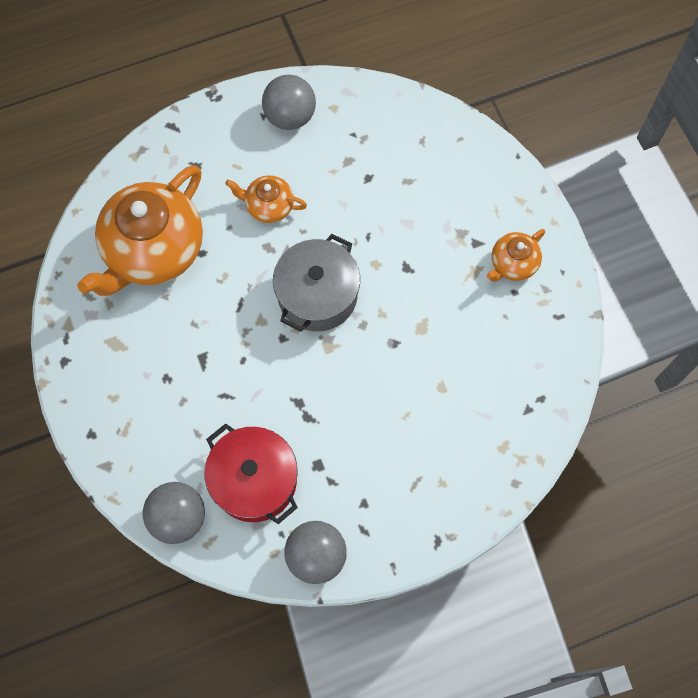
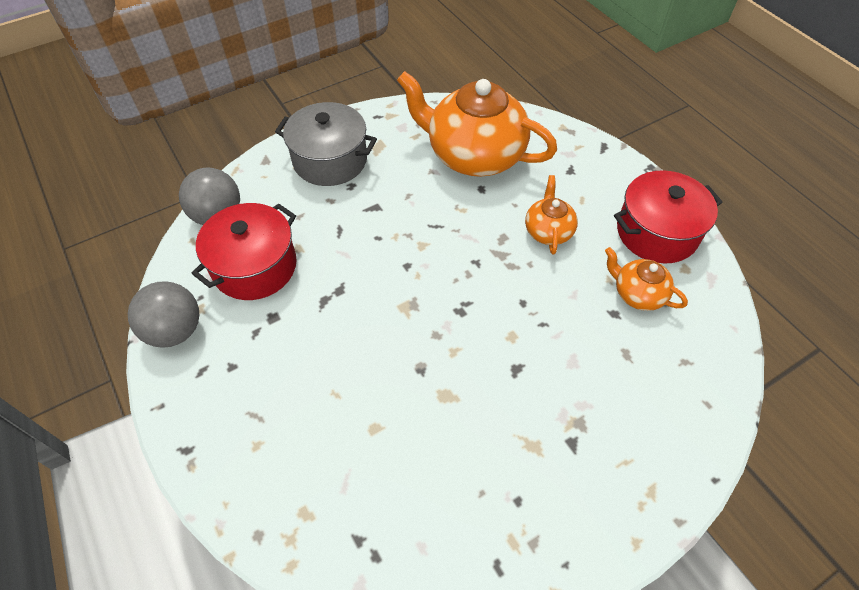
camera: 80 degrees right, 15 degrees down
(290, 116) = (656, 232): grey ball -> red pot
(317, 295) = (461, 288): grey pot -> grey pot (330, 160)
(513, 264) = (557, 493): orange teapot -> orange teapot (637, 294)

